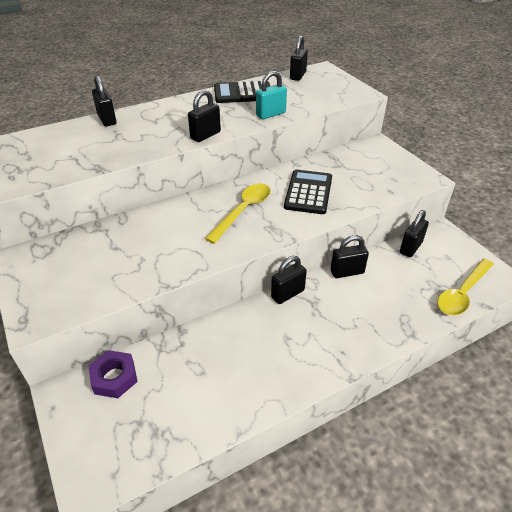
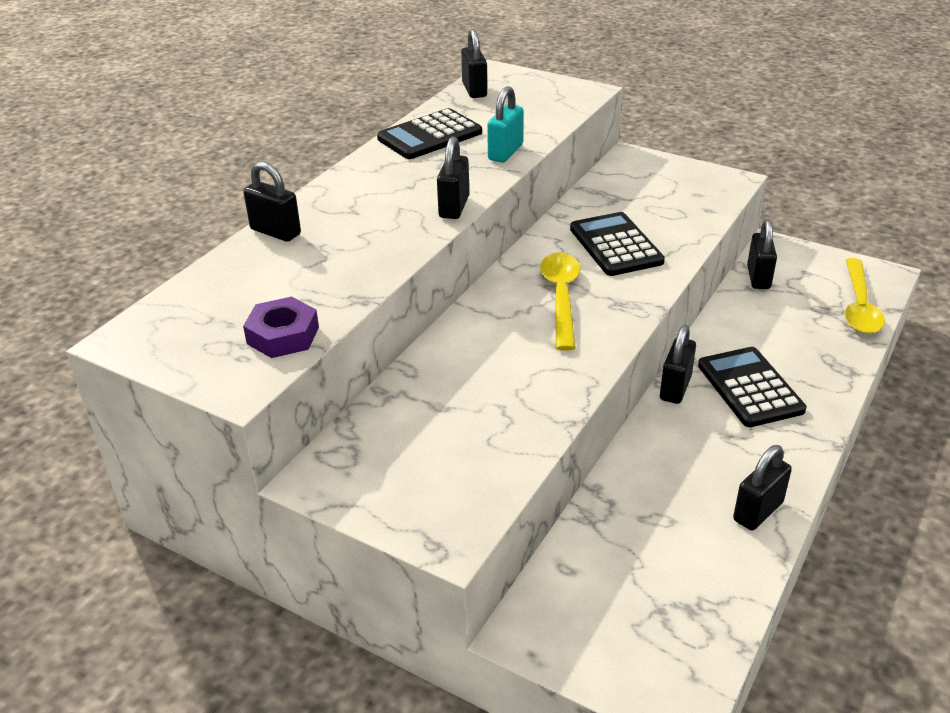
camera: 30 degrees left, 5 degrees down
(114, 377) = (571, 580): purple nut -> purple nut (283, 335)
(333, 314) = (750, 388): none -> black calculator
(347, 272) = (716, 334): black padlock -> black padlock (758, 511)

